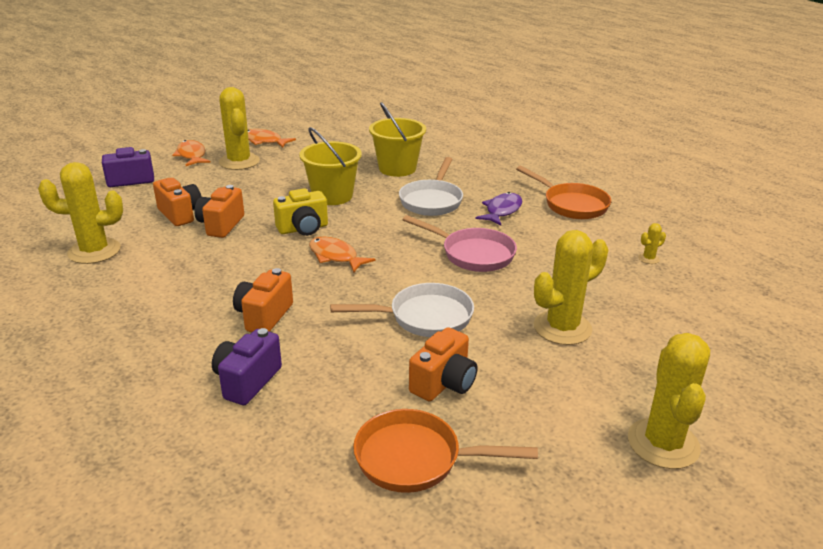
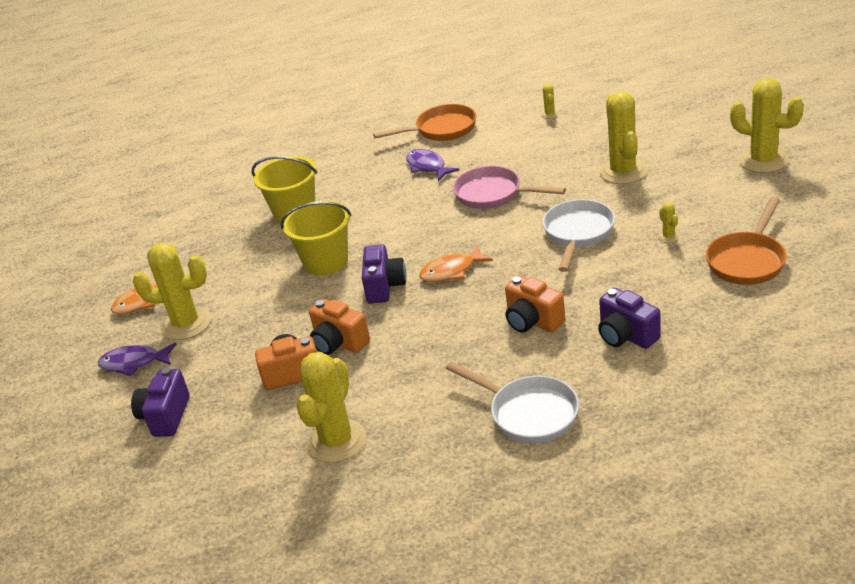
camera: 60 degrees left, 5 degrees up
(192, 155) = (134, 363): orange fish -> purple fish
(303, 229) = (384, 287): yellow camera -> purple camera
(432, 201) = (381, 202): white pan -> white pan (528, 413)
(444, 383) = (668, 236): orange camera -> yellow cactus
(473, 254) = (493, 194): pink pan -> pink pan turned 120 degrees counterclockwise

